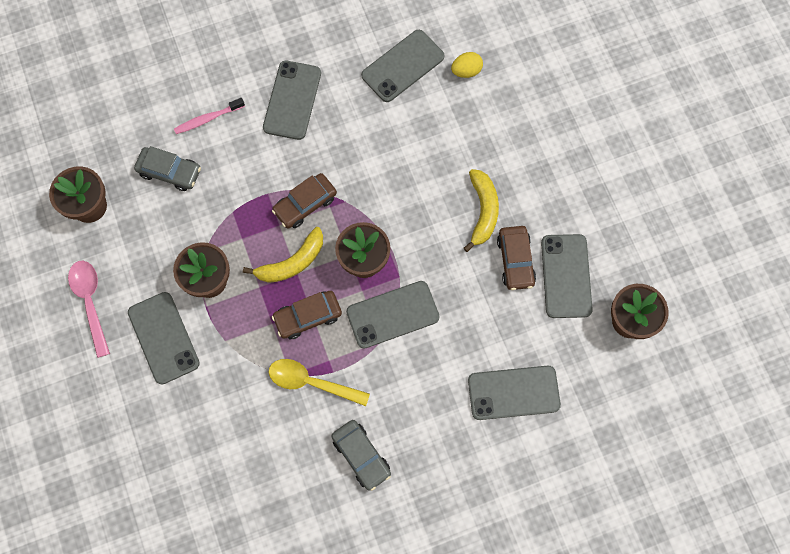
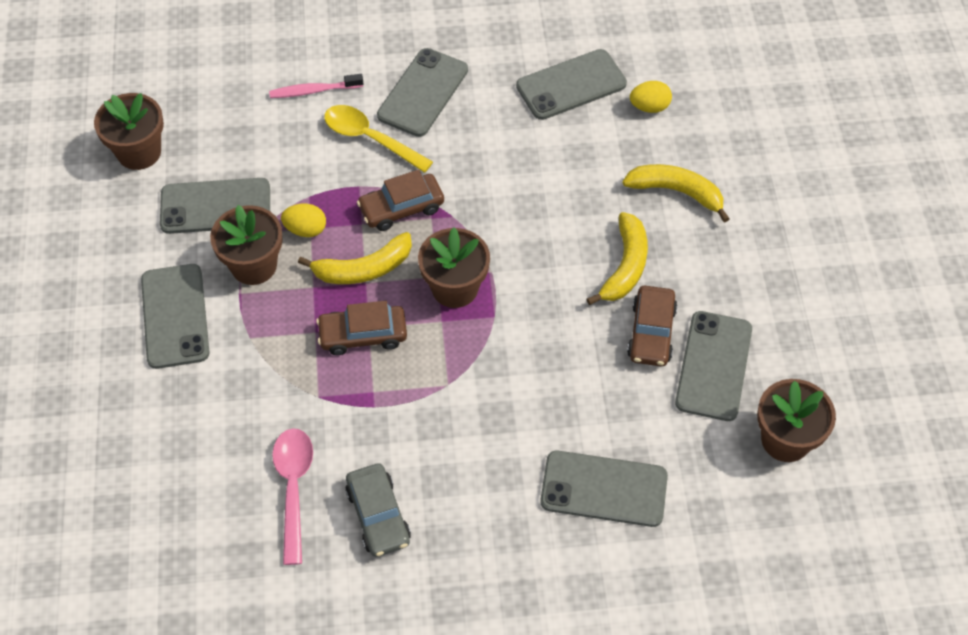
camera: 15 degrees right, 15 degrees down
(90, 302) = (101, 256): pink spoon -> pink spoon (293, 488)
(170, 172) = (248, 136): grey car -> none
(239, 240) = (306, 229): none -> yellow egg
(311, 382) = (342, 412): yellow spoon -> yellow spoon (370, 138)
(392, 314) = (472, 357): grey phone -> grey phone (215, 206)
(504, 139) = (676, 192): none -> yellow banana

